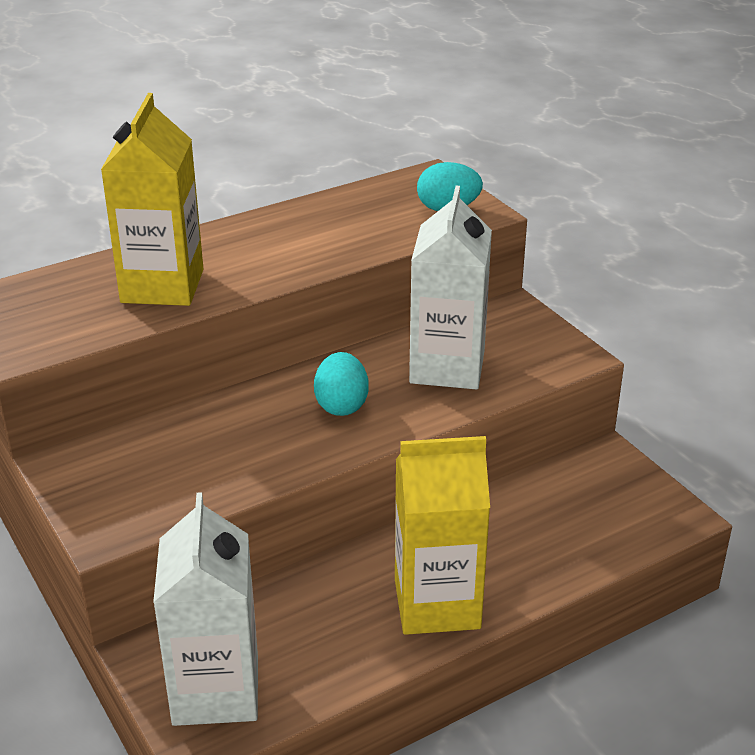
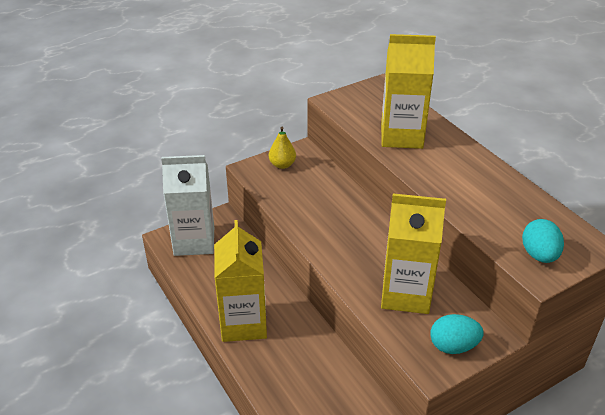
camera: 90 degrees right, 5 degrees up
(103, 489) = (282, 165): none -> yellow pear
(341, 405) = (358, 245): turquoise egg -> turquoise egg (453, 346)
(447, 367) = (405, 294): white carton -> yellow carton

